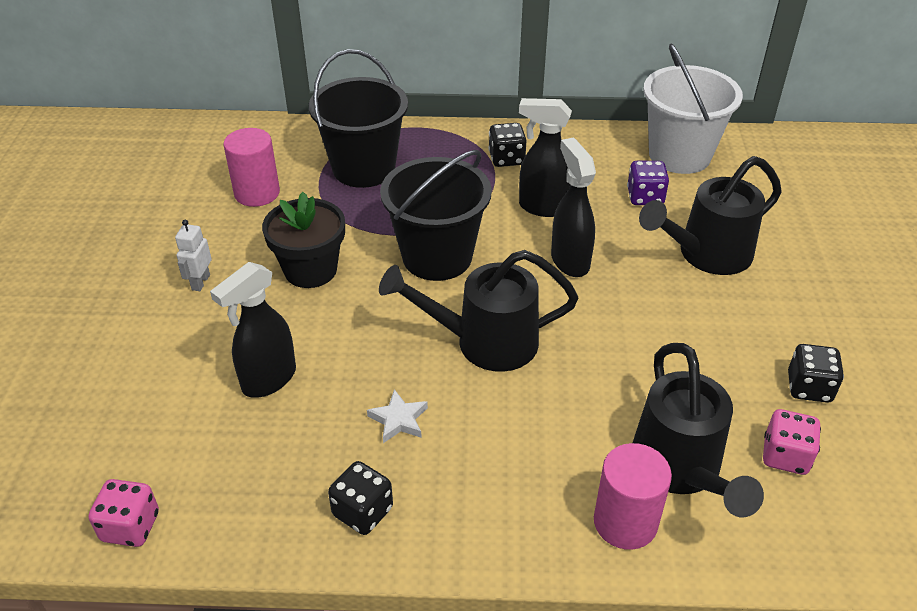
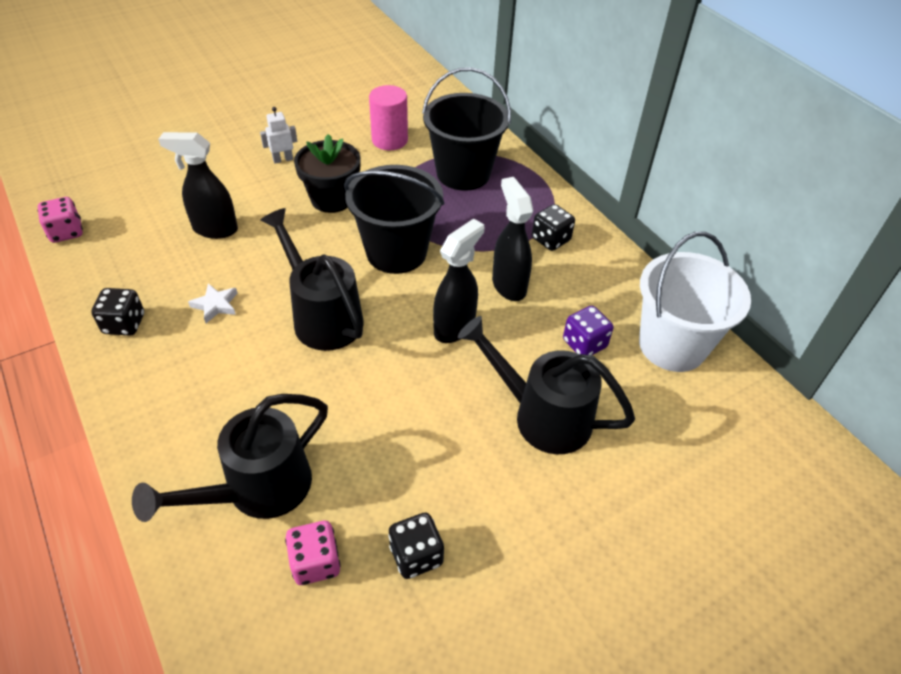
camera: 55 degrees right, 5 degrees up
(625, 522) = (183, 472): pink cylinder -> none

